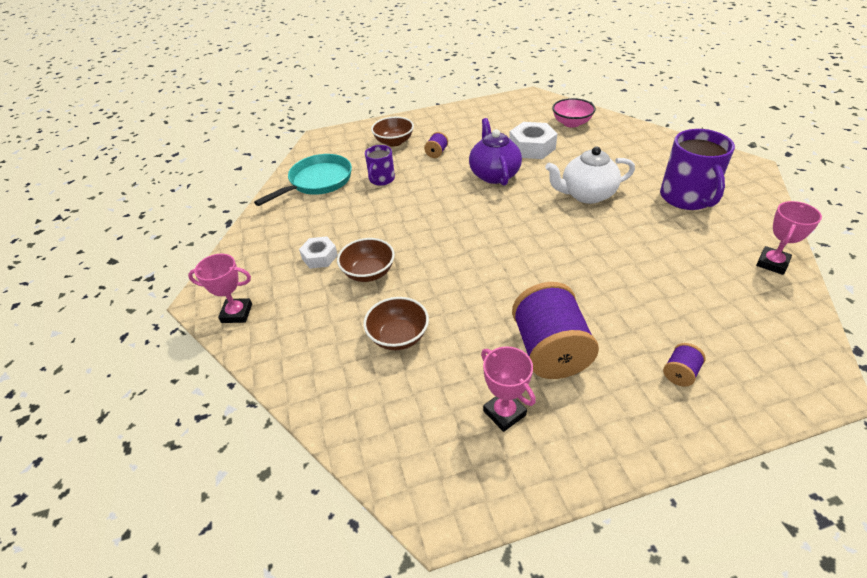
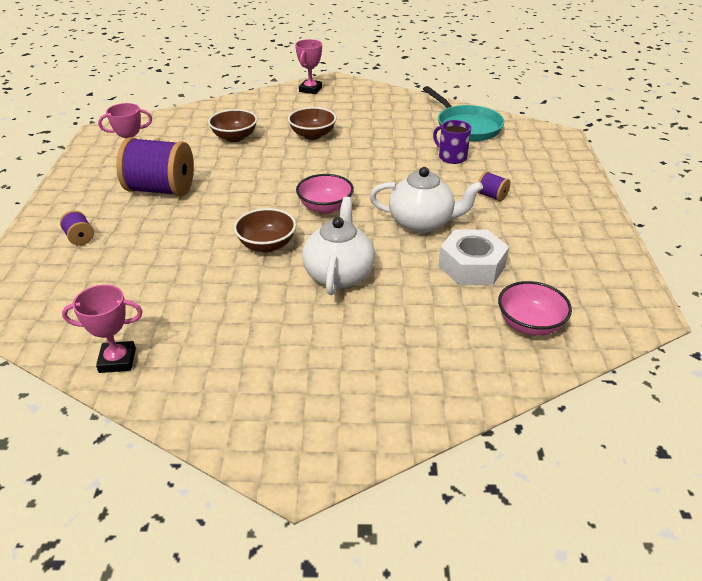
camera: 105 degrees right, 5 degrees down
(319, 257) = (348, 119): white nut -> none
(394, 142) = (531, 174): brown bowl -> brown bowl (267, 245)
(494, 174) = (422, 223): purple teapot -> white teapot
(505, 224) = (325, 207): none -> pink bowl
(687, 197) = (276, 354): purple mug -> none
(772, 263) = (117, 360): pink trophy -> pink trophy turned 60 degrees counterclockwise

